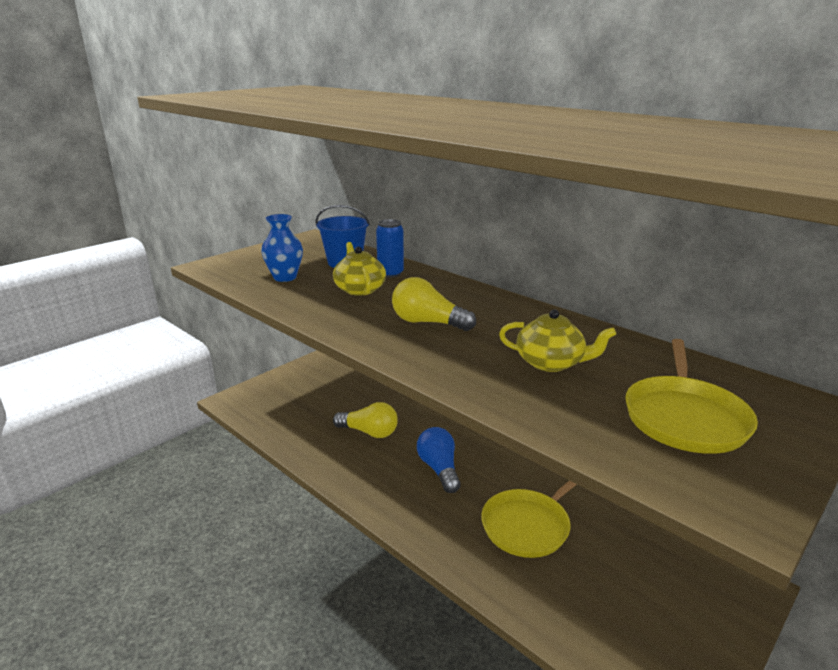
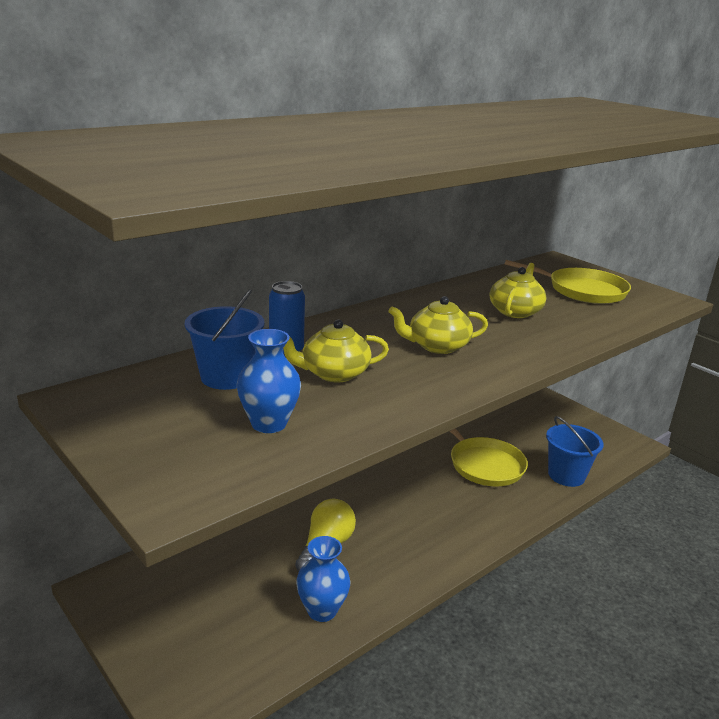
camera: 85 degrees left, 0 degrees up
(304, 437) = (322, 610): none -> blue vase
(428, 322) = (437, 346): yellow light bulb -> yellow teapot
(439, 469) = (403, 502): blue light bulb -> none
(541, 604) = (566, 475): none -> blue bucket

